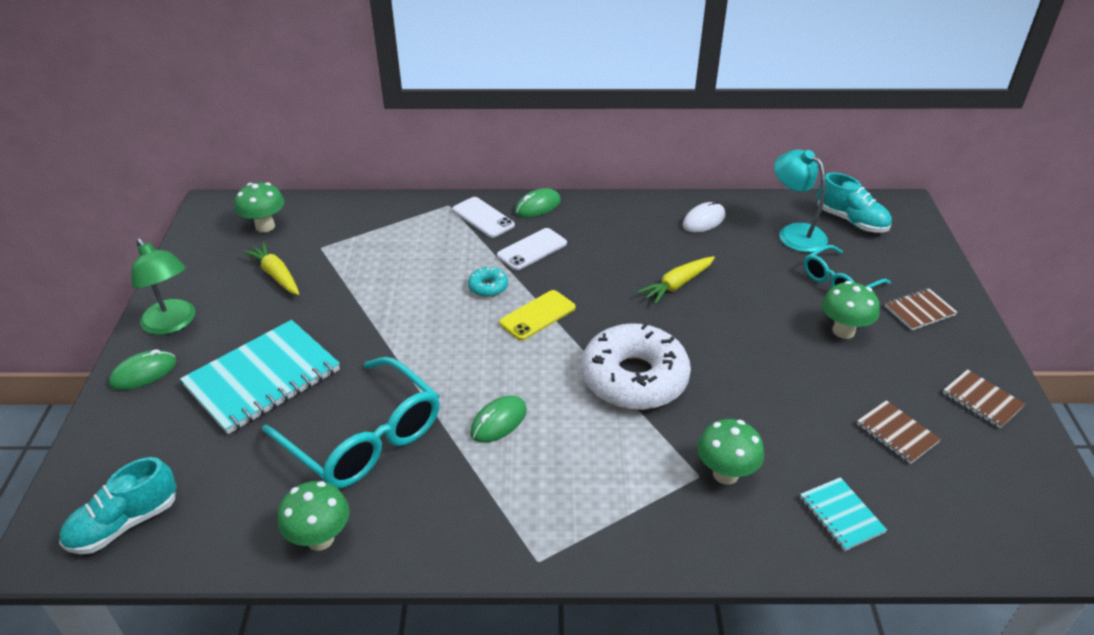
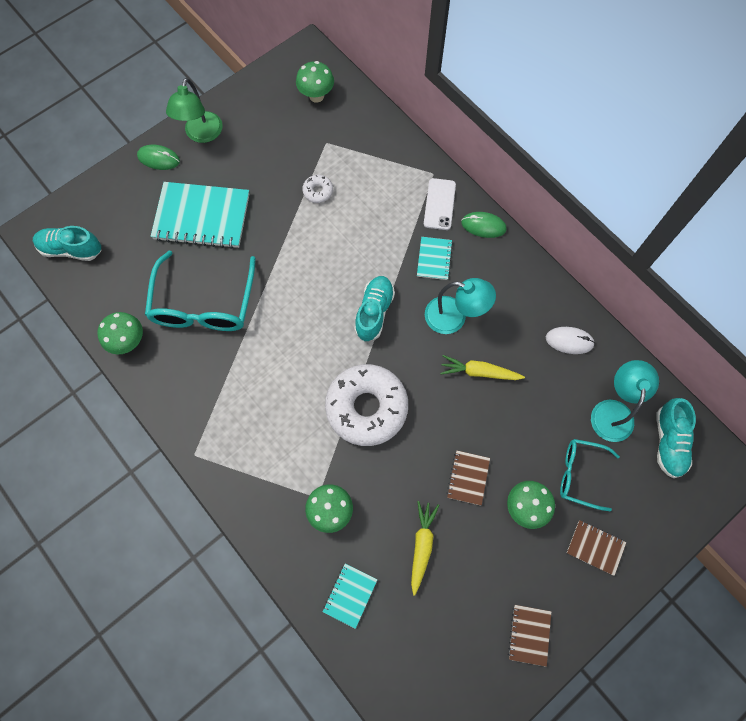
camera: 50 degrees right, 30 degrees up
(276, 275) = (282, 144): yellow carrot -> yellow carrot (422, 546)
(362, 280) = (318, 191): none -> white donut
(488, 287) = (375, 263): turquoise donut -> none
(498, 421) = (270, 360): green mouse -> none
(532, 249) = (434, 259): white phone -> turquoise notebook
(537, 315) = (374, 312): yellow phone -> turquoise shoe
(605, 269) = (454, 317): none -> turquoise lamp
(897, 433) = (448, 593): brown notebook -> brown notebook (468, 478)

